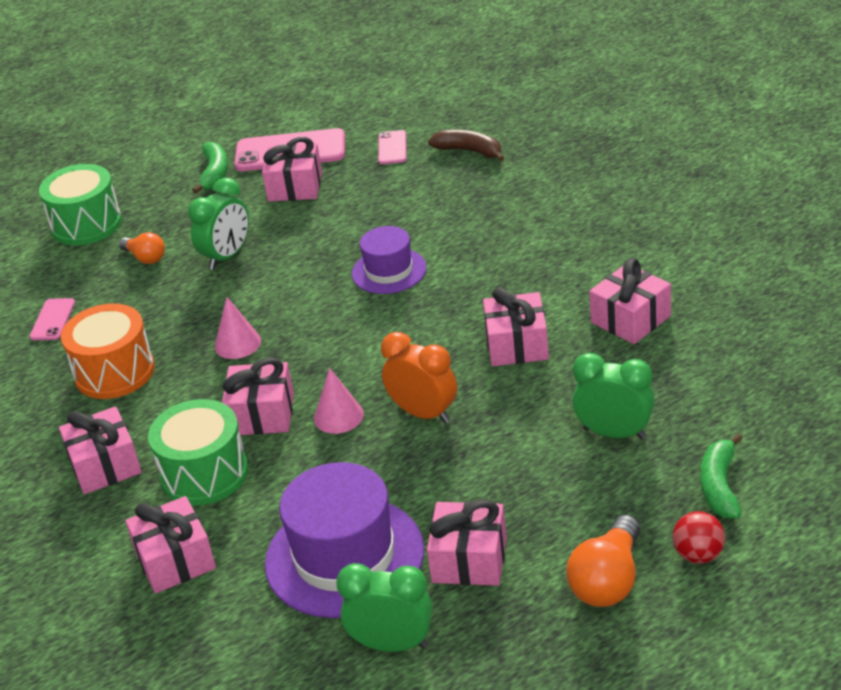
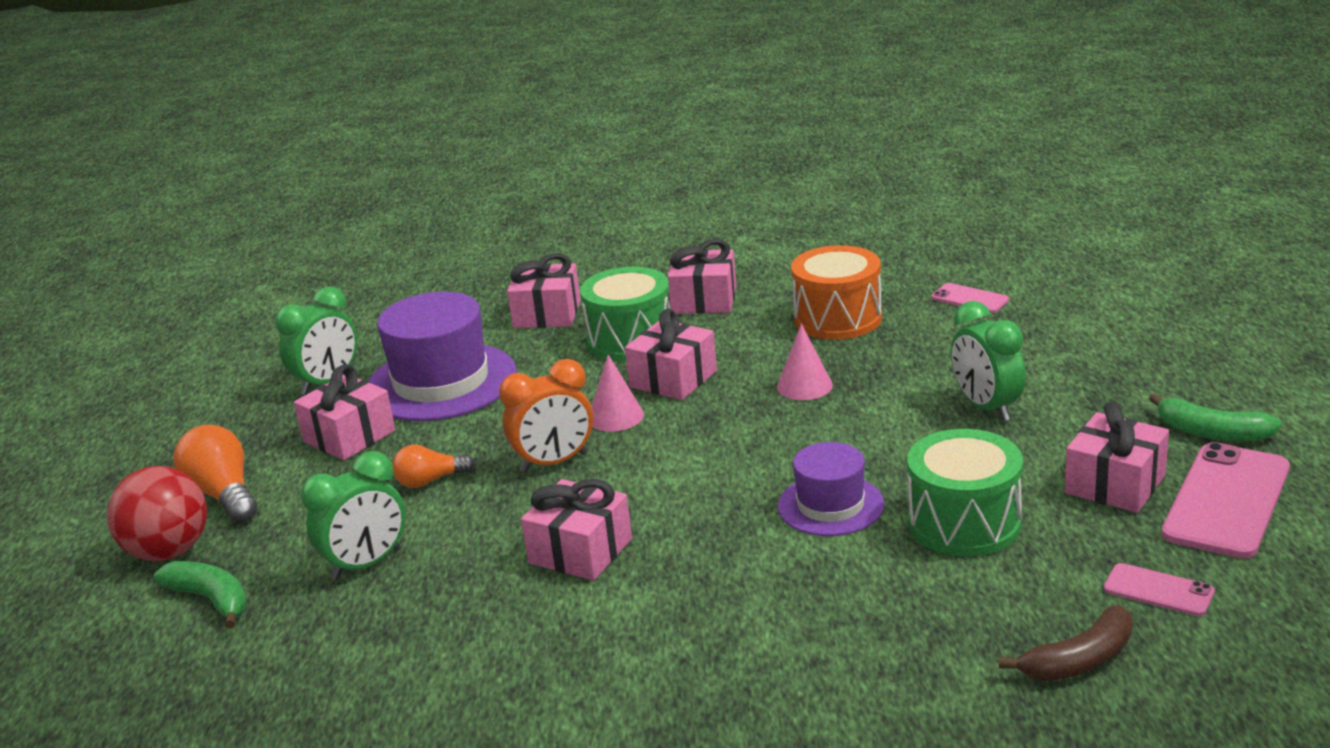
camera: 120 degrees right, 10 degrees down
(86, 224) = (1157, 335): green drum -> green drum (964, 523)
(145, 258) = (1039, 360): orange light bulb -> orange light bulb (430, 481)
(630, 319) = (515, 651): pink gift -> none
(698, 555) = (169, 552): red ball -> red ball, size x1.70

